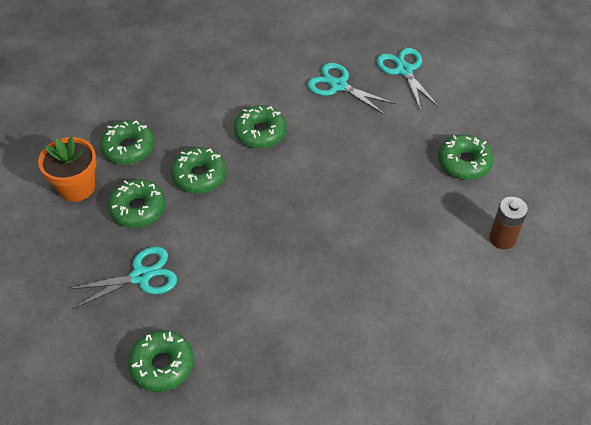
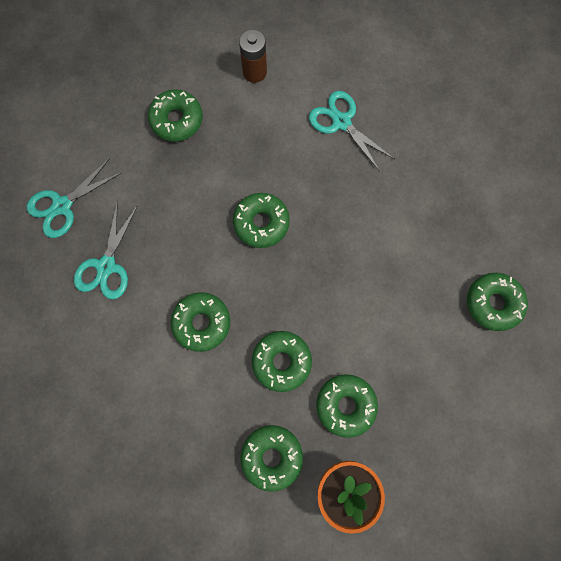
camera: 110 degrees left, 25 degrees up
(141, 276) = (418, 363): turquoise scissors -> turquoise scissors (341, 122)
(333, 197) = (261, 223): none -> green donut

